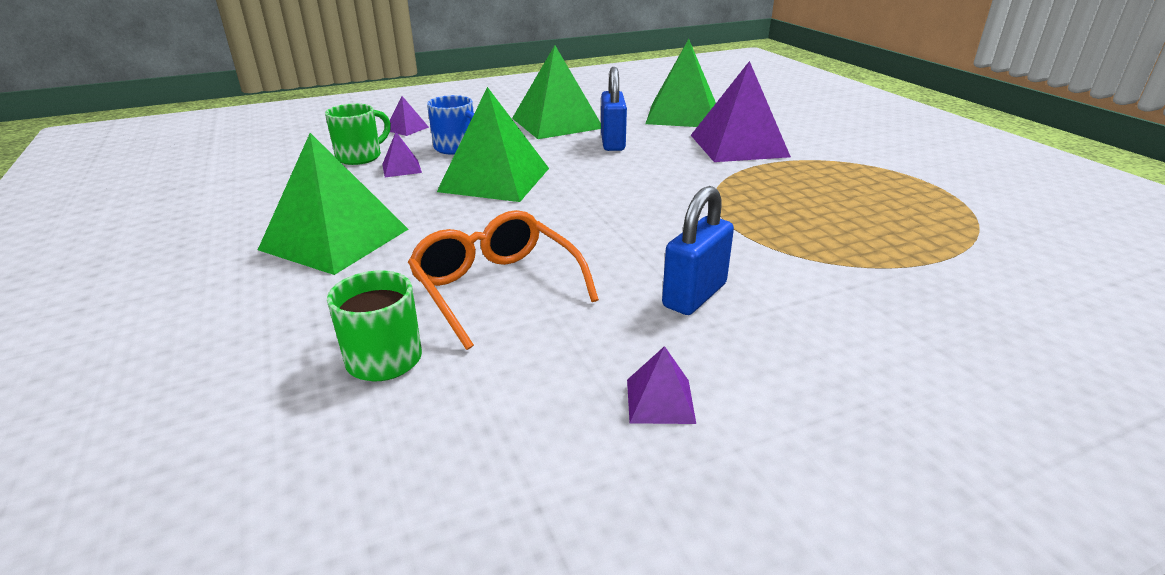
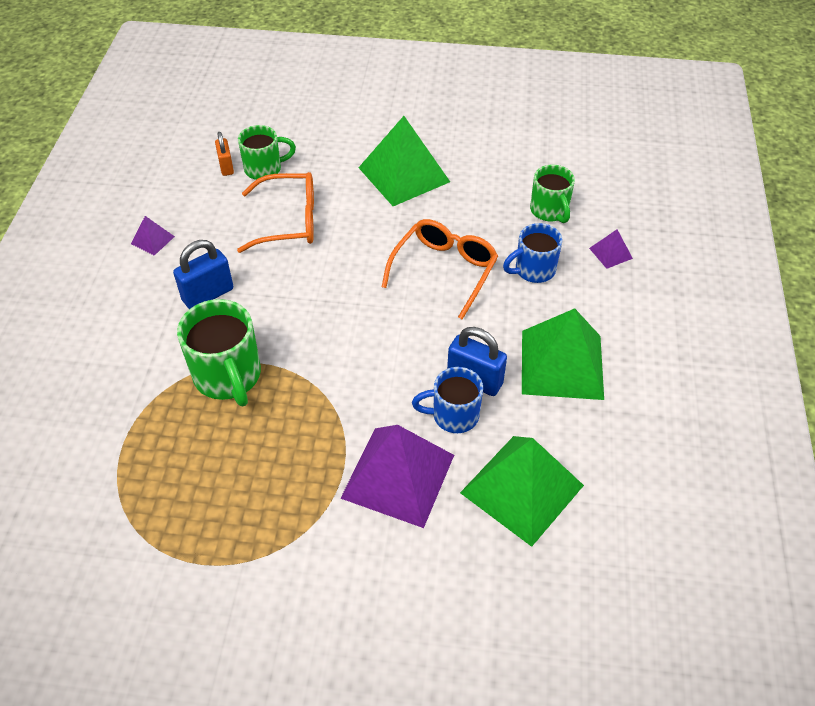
camera: 120 degrees right, 20 degrees up
(399, 407) = (226, 167): none -> orange padlock
(401, 168) = (506, 227): purple pyramid -> none
(494, 179) = (444, 270): green pyramid -> orange glasses
(657, 142) = (453, 415): none -> blue mug
(694, 295) = (208, 295): blue padlock -> blue padlock turned 75 degrees clockwise
(775, 236) = (228, 377): none -> green mug

